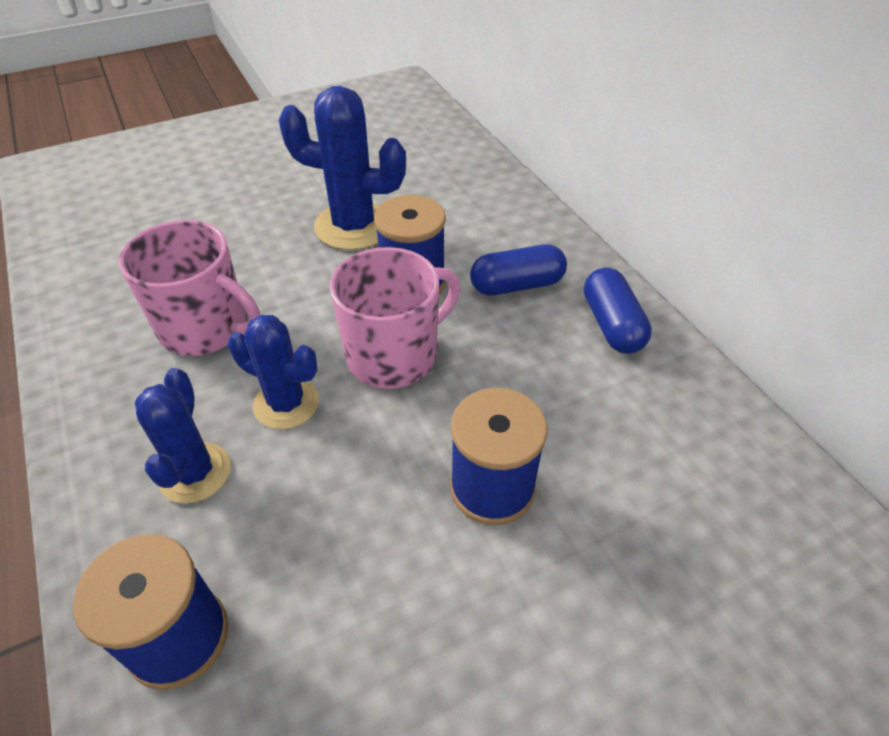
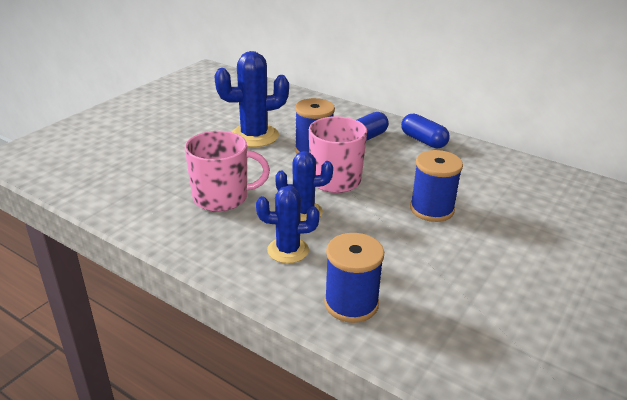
camera: 30 degrees left, 15 degrees down
(195, 473) = (288, 250): blue cactus -> blue cactus turned 60 degrees counterclockwise

